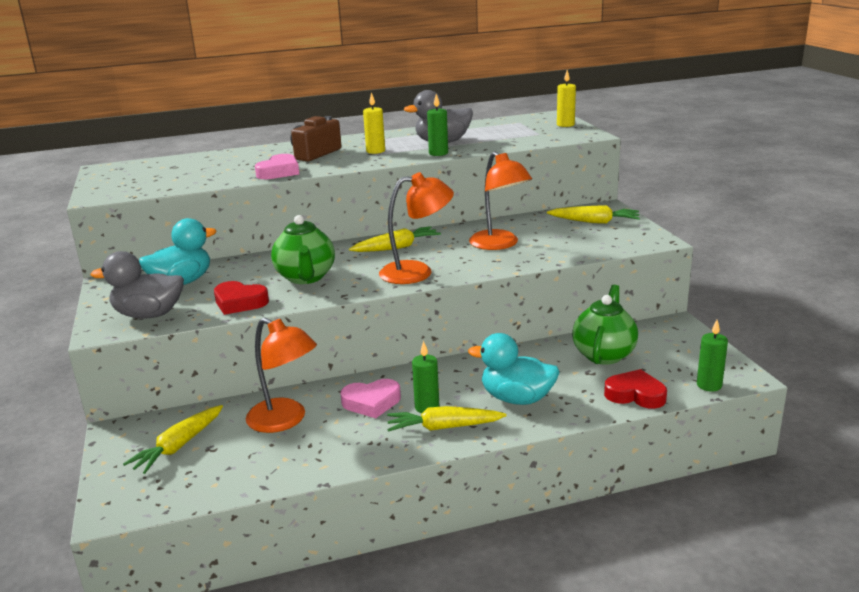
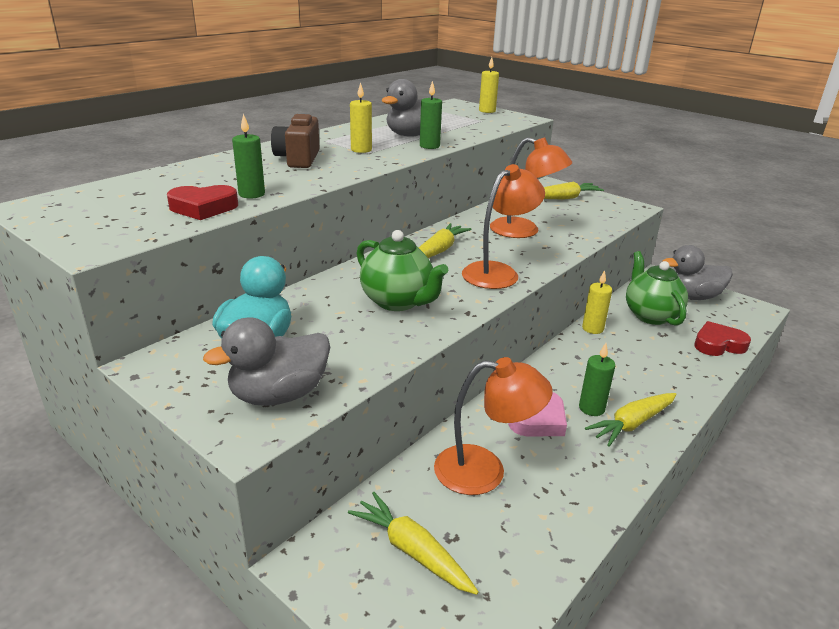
camera: 35 degrees left, 5 degrees up
(179, 446) = (412, 551): yellow carrot -> yellow carrot turned 135 degrees clockwise
(239, 302) = (370, 349): red heart -> red heart (203, 208)
(279, 172) = (296, 183): pink heart -> none
(517, 399) = (647, 375): turquoise duck -> none
(525, 351) = (592, 328): none -> yellow candle
(681, 349) = (691, 296): none -> grey duck
(709, 385) = (749, 322): green candle -> green candle (251, 194)

